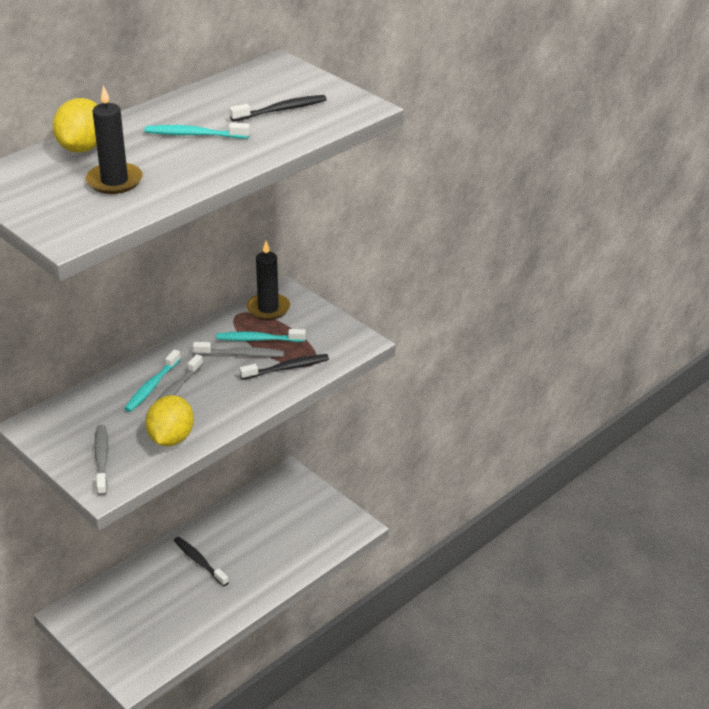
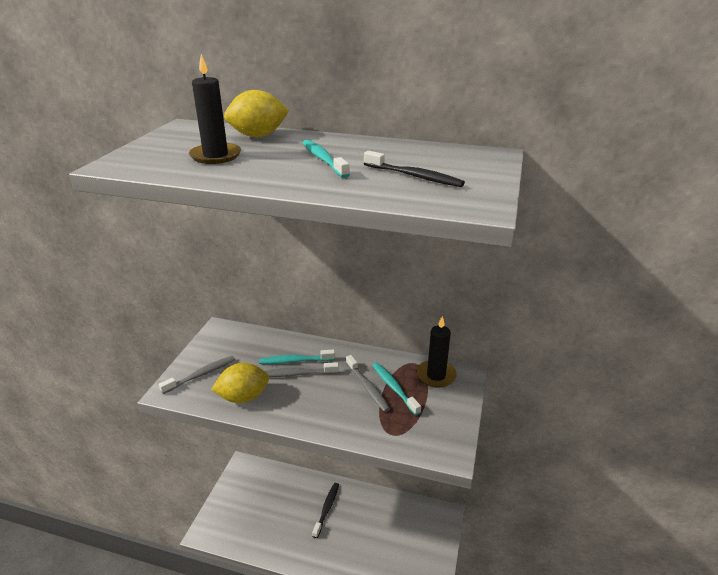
camera: 60 degrees right, 5 degrees down
(287, 368) = (373, 421): black toothbrush -> none

